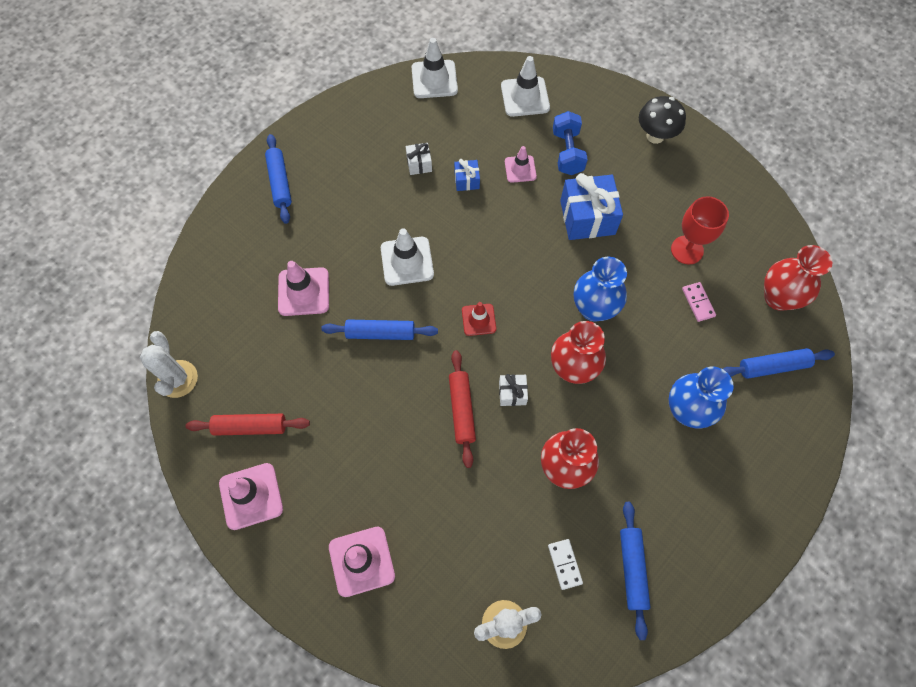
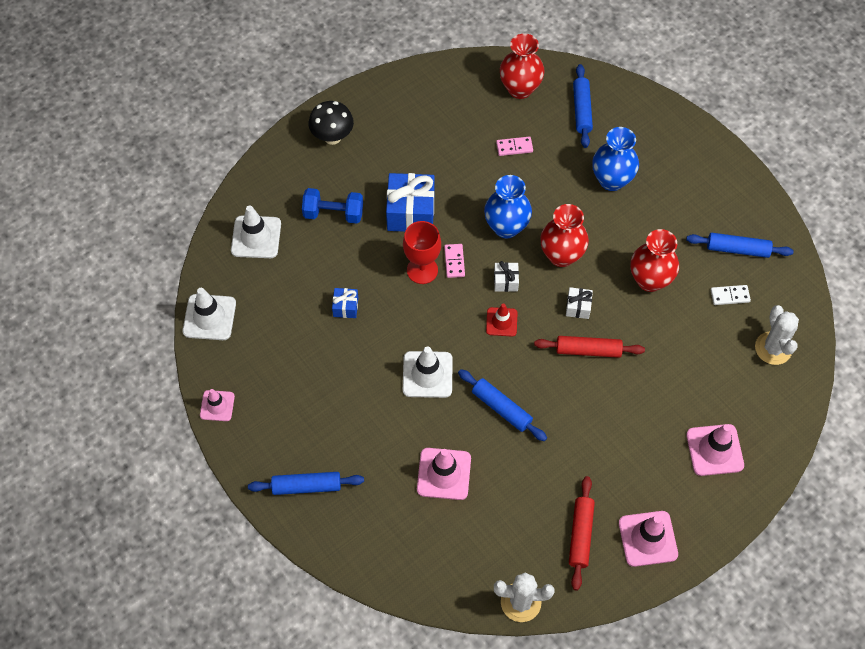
camera: 80 degrees left, 5 degrees down
(380, 333) = (501, 408): blue rolling pin -> blue rolling pin turned 60 degrees counterclockwise
(419, 164) = (315, 347): white gift -> white gift (505, 281)
(520, 169) = (343, 257): pink traffic cone -> pink traffic cone (217, 406)
(539, 265) = (454, 261): none -> pink domino
(687, 250) = (461, 142): red goblet -> red goblet (422, 270)

